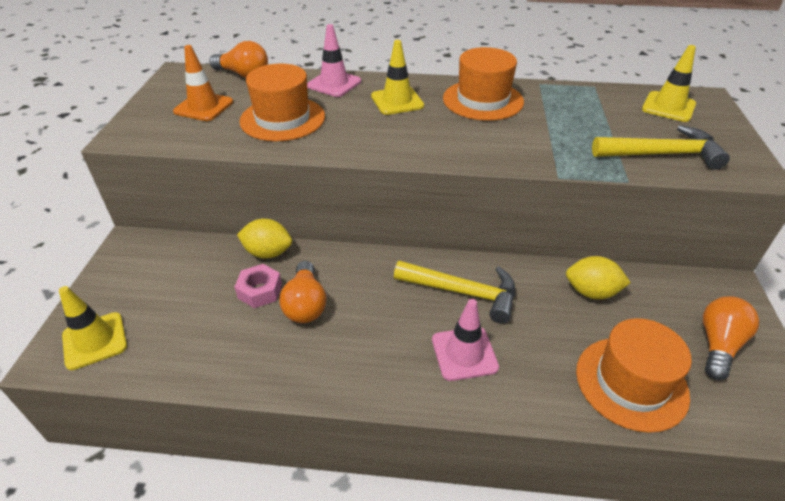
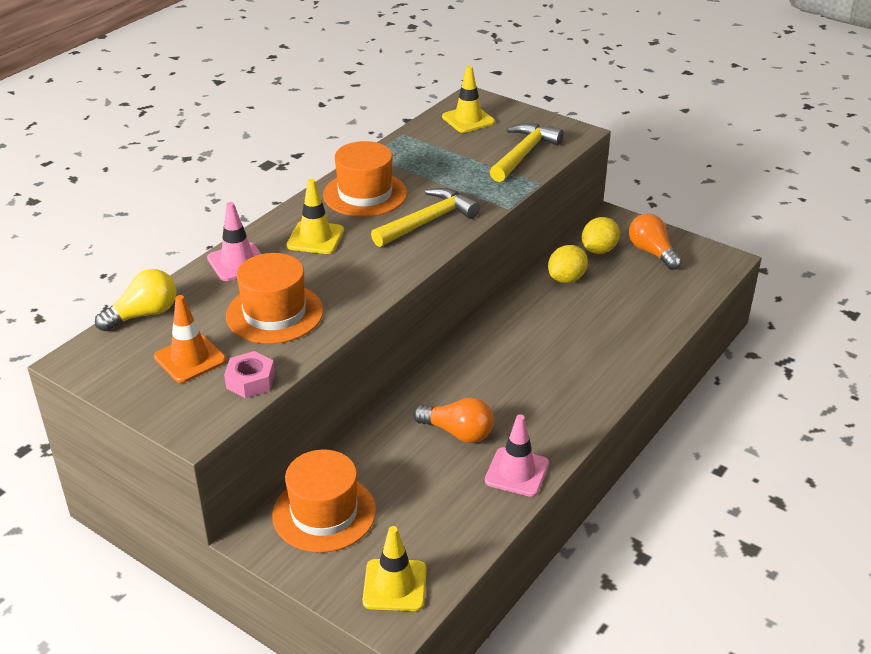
camera: 60 degrees left, 5 degrees down
(243, 75) = (143, 314): orange light bulb -> yellow light bulb
(260, 291) = (417, 456): pink nut -> pink nut (250, 381)
(268, 253) = (367, 437): yellow lemon -> yellow lemon (598, 250)
(463, 292) = (516, 340): yellow hammer -> yellow hammer (428, 221)
(464, 353) = (577, 365): pink traffic cone -> pink traffic cone (517, 472)
(631, 383) = (655, 303): orange hat -> orange hat (324, 513)

